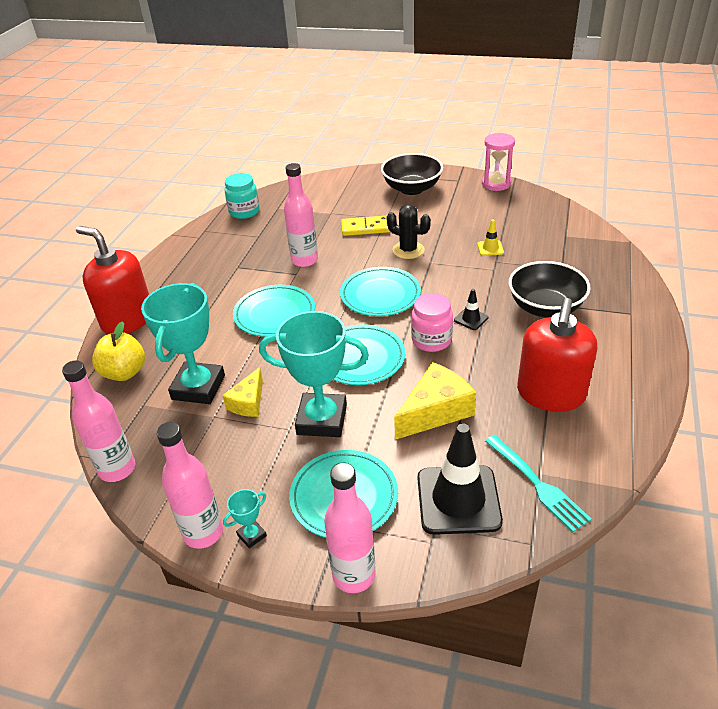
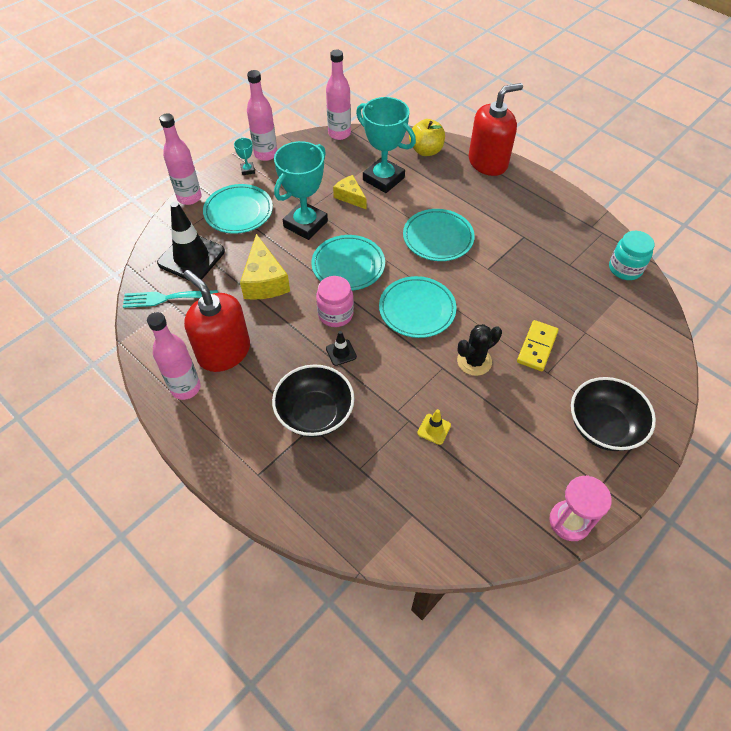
camera: 115 degrees right, 15 degrees up
(304, 260) = (505, 281): pink bottle -> pink bottle (185, 388)

